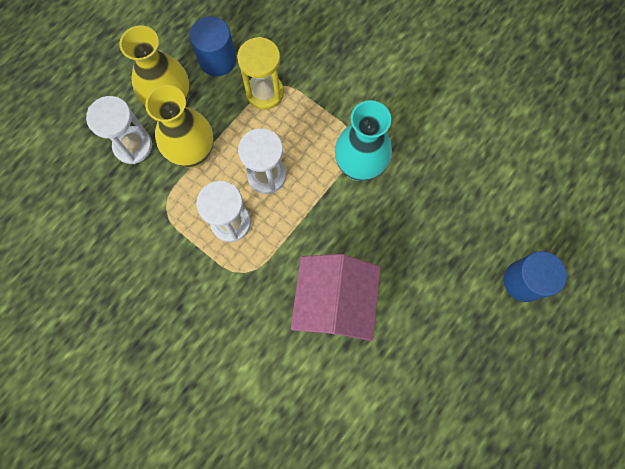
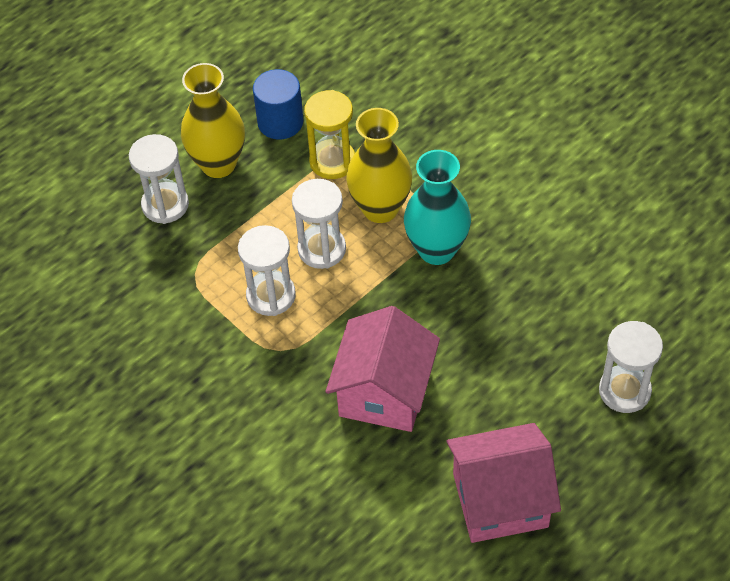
camera: 10 degrees right, 20 degrees down
(194, 154) = (237, 219): yellow vase -> yellow vase (380, 208)
(439, 391) = (500, 500): none -> pink house
(523, 281) = (624, 391): blue cylinder -> white hourglass

